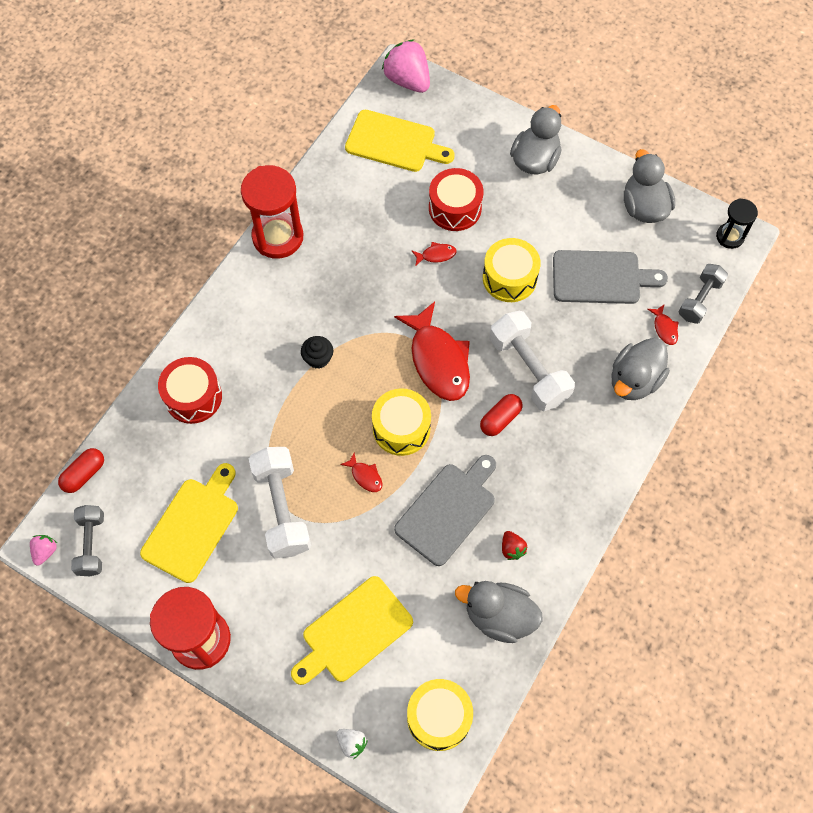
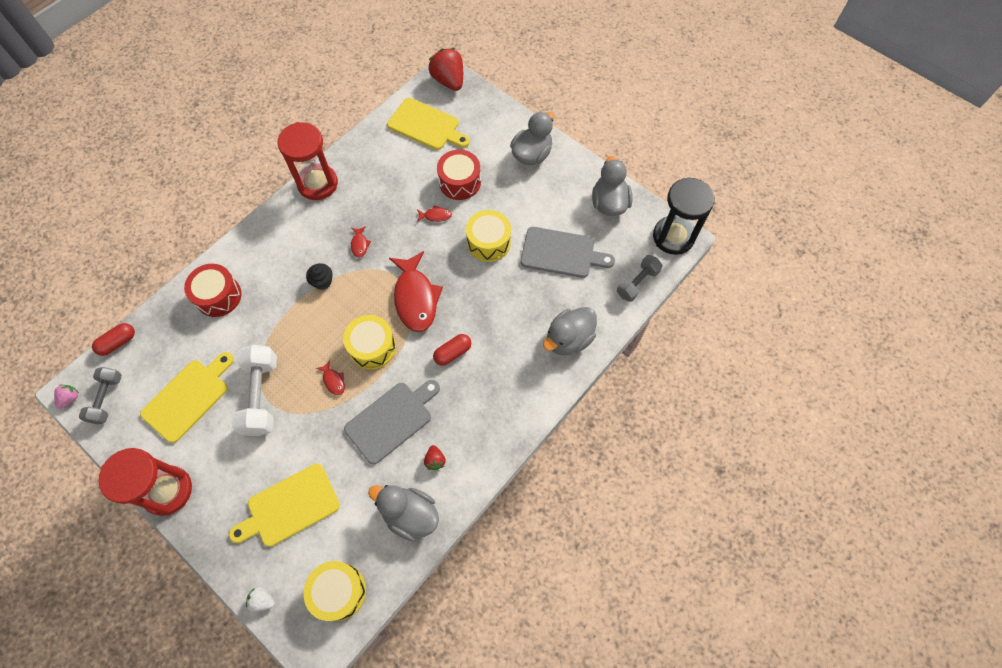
camera: 10 degrees right, 0 degrees up
(352, 743) = (262, 600): white strawberry -> white strawberry turned 150 degrees clockwise
(407, 80) = (449, 81): pink strawberry -> red strawberry
(529, 369) = (485, 317): white dumbbell -> none
(664, 328) = (603, 301): red fish -> red fish (360, 244)
(730, 237) = (673, 237): black hourglass -> black hourglass, size x1.83

